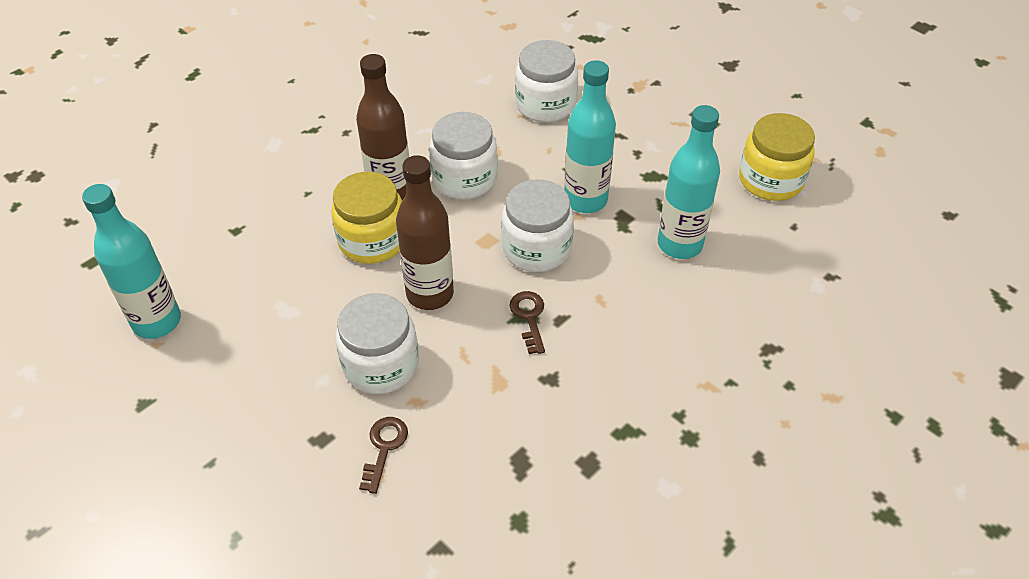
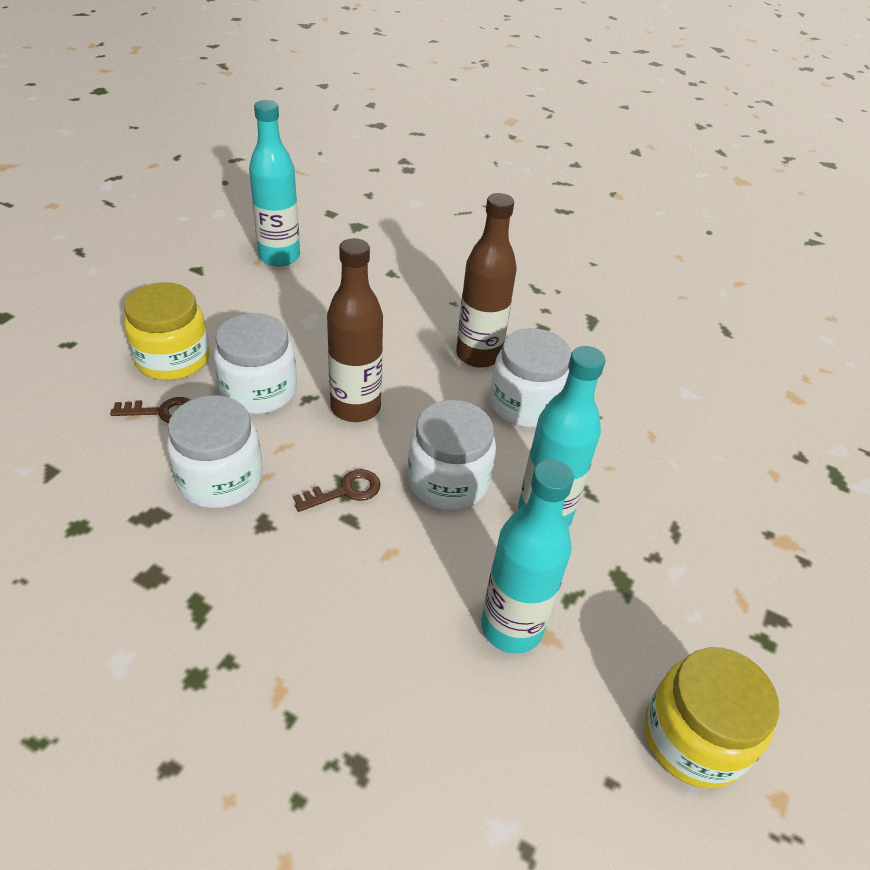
camera: 70 degrees right, 5 degrees down
(372, 240) = (411, 355): yellow jar -> yellow jar (173, 359)
(545, 104) = (683, 452): white jar -> white jar (220, 479)

